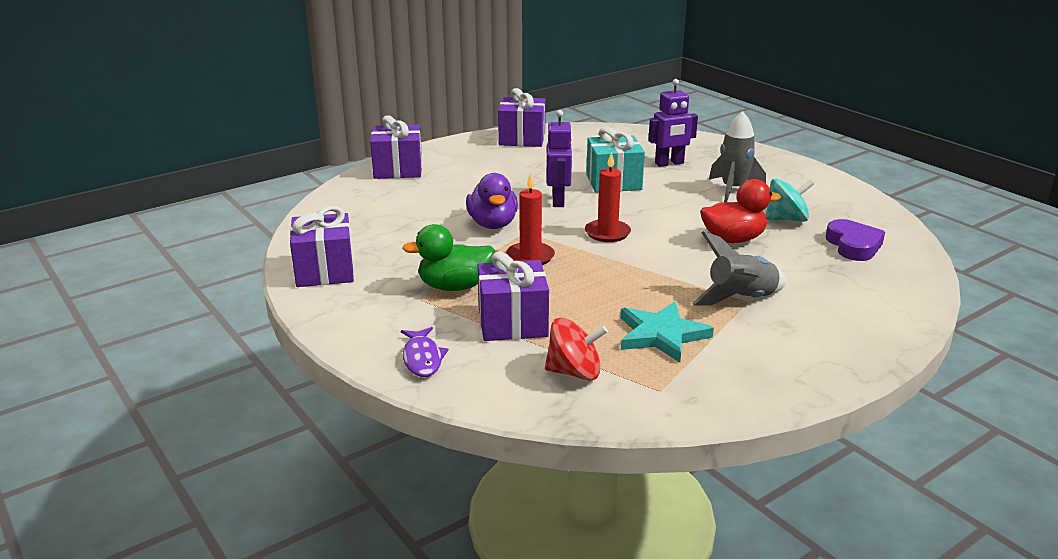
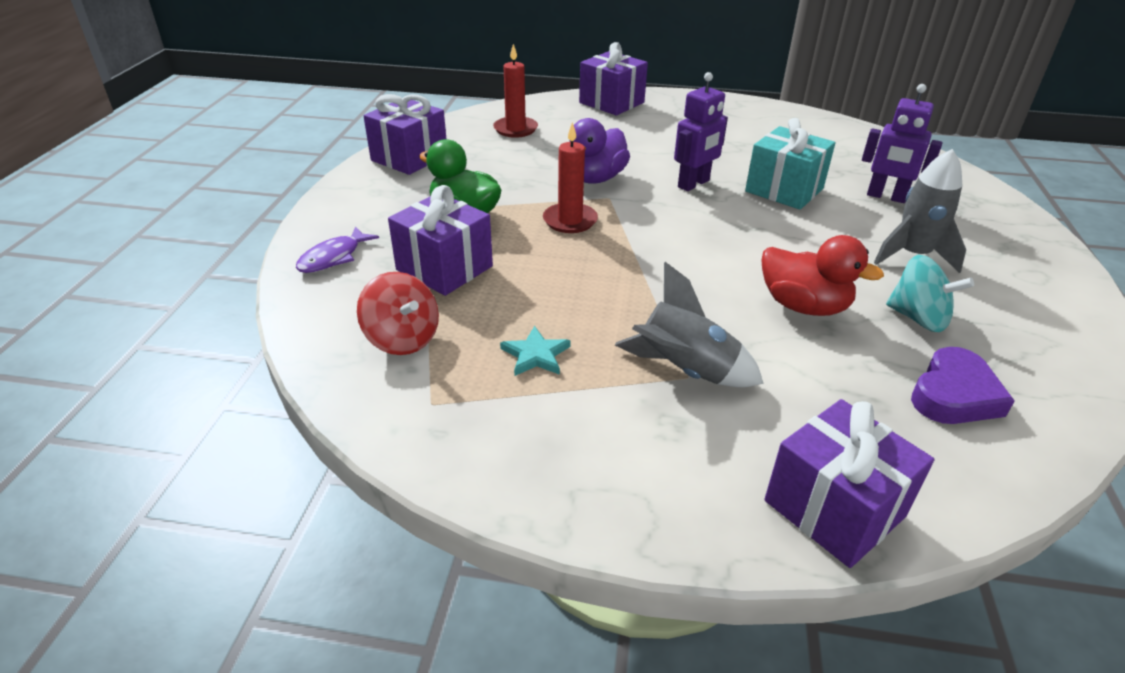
camera: 45 degrees right, 10 degrees up
(522, 139) = (771, 116): purple gift -> purple gift (834, 508)
(607, 233) = (680, 234): red candle -> red candle (515, 129)
(661, 335) = (535, 355): turquoise star -> turquoise star, size x0.59

